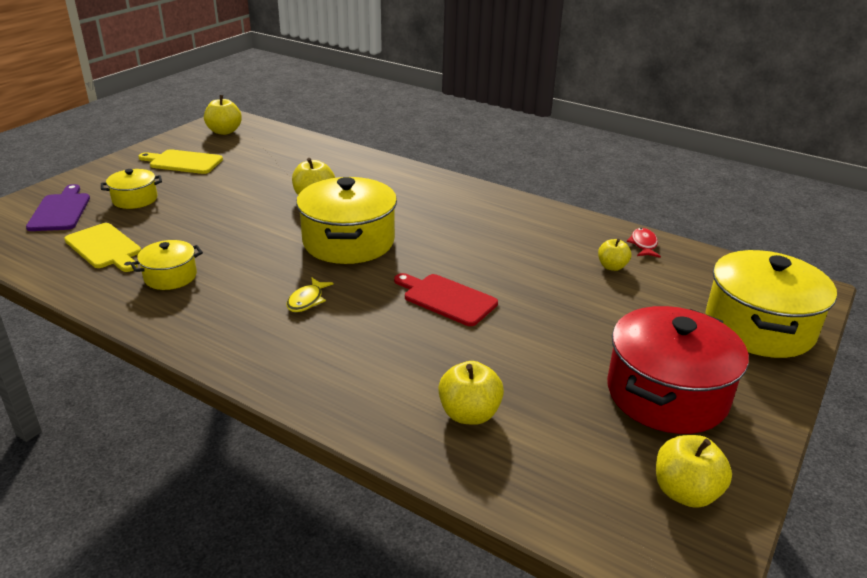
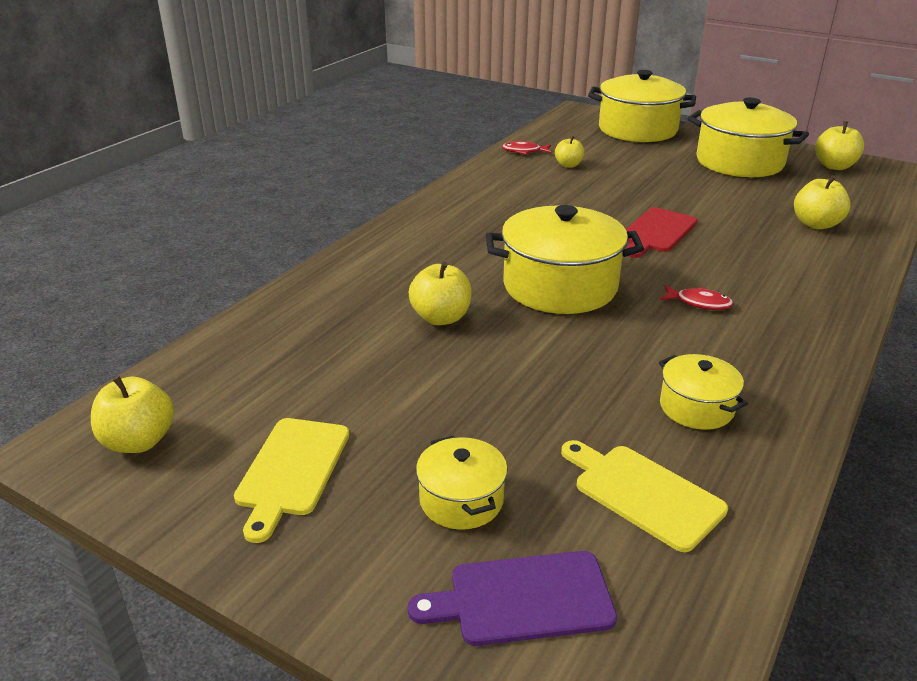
camera: 90 degrees left, 0 degrees up
(105, 247) = (643, 493): yellow cutting board -> yellow cutting board turned 90 degrees counterclockwise
(307, 300) = (699, 303): yellow fish -> red fish
(666, 394) = (739, 162): red pot -> yellow pot

